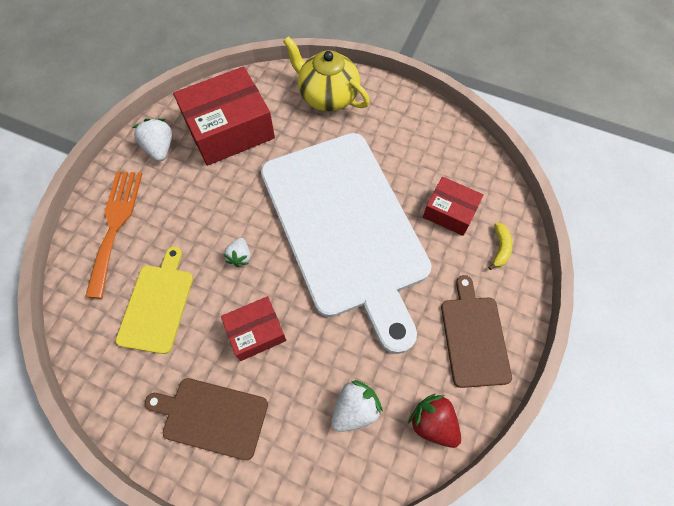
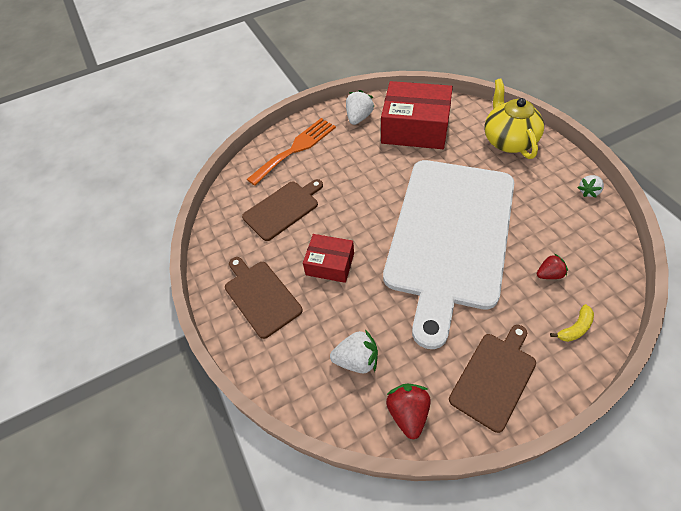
camera: 45 degrees right, 10 degrees down
(157, 304) = (283, 209): yellow cutting board -> brown cutting board
(240, 256) = (357, 211): white strawberry -> white strawberry (588, 191)
(450, 212) = (549, 274): red box -> red strawberry

